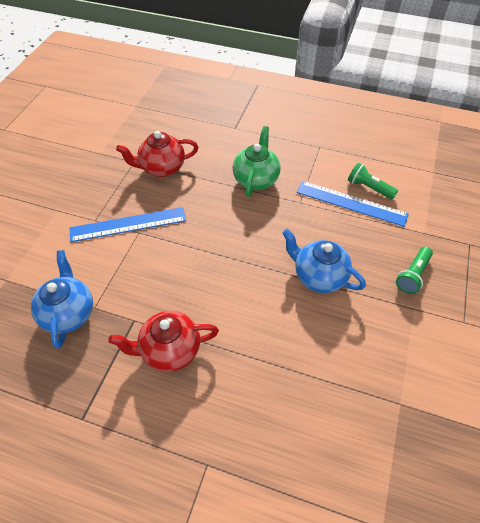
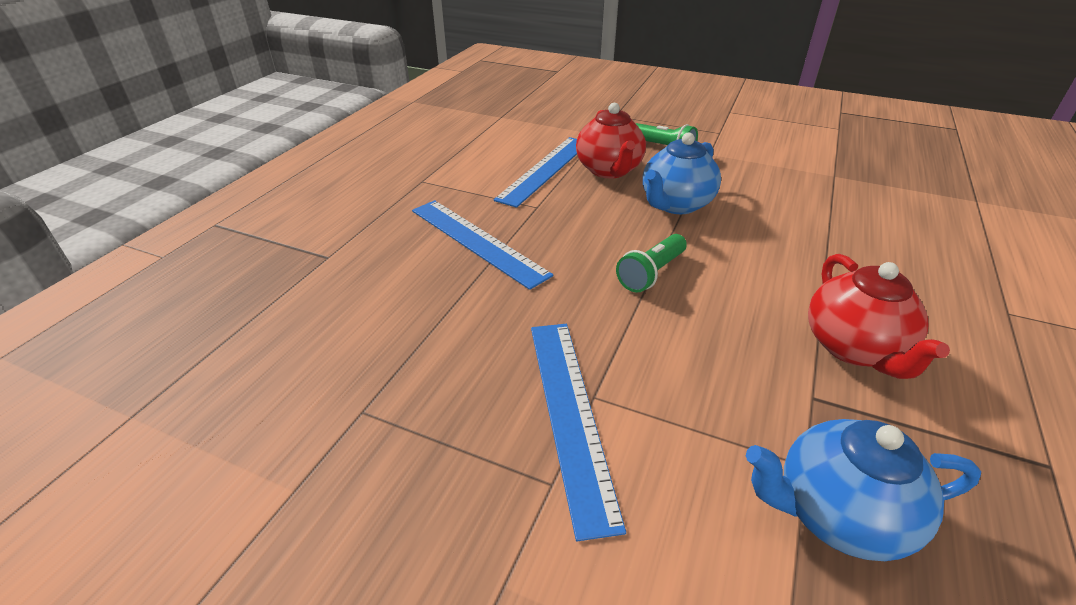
camera: 85 degrees left, 15 degrees down
(162, 168) = (404, 360): red teapot -> red teapot (609, 170)
(256, 179) = (477, 241): green teapot -> blue ruler
(369, 188) = (519, 155): green flashlight -> green flashlight (651, 273)

